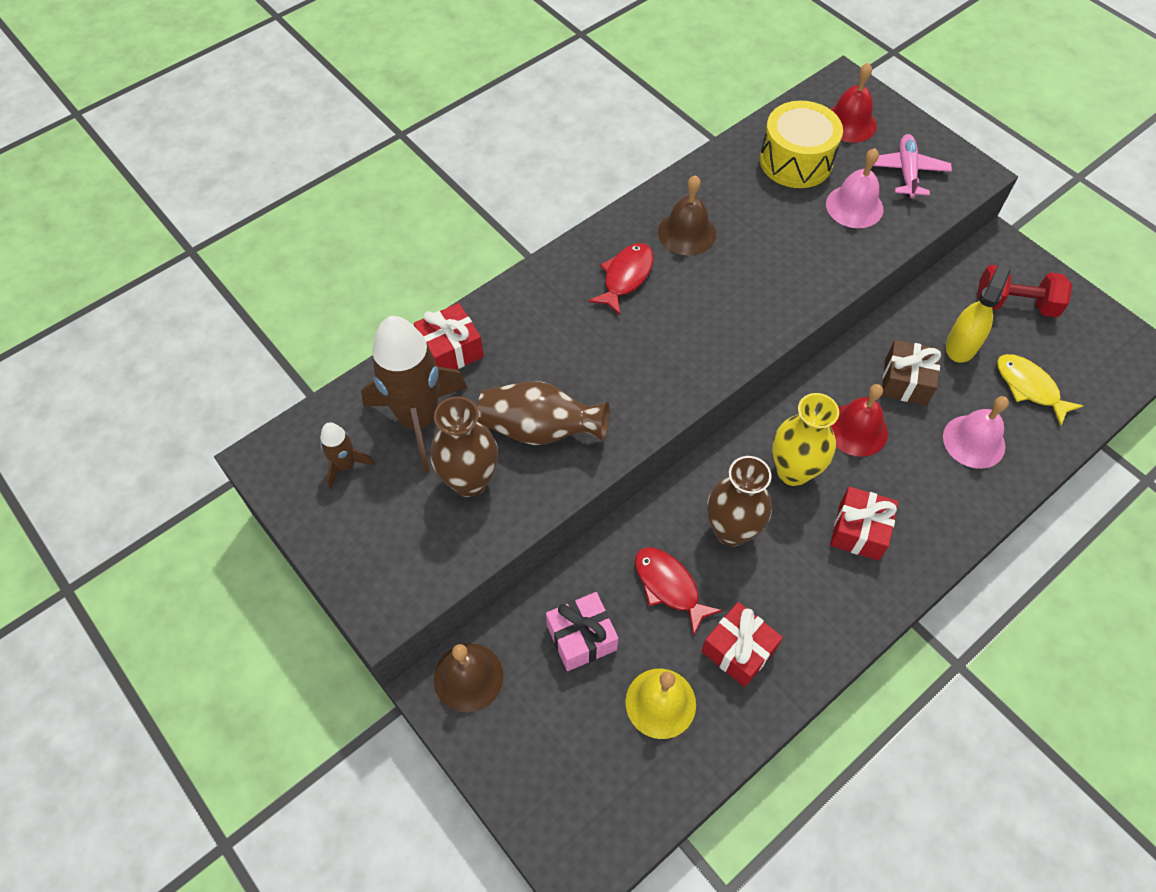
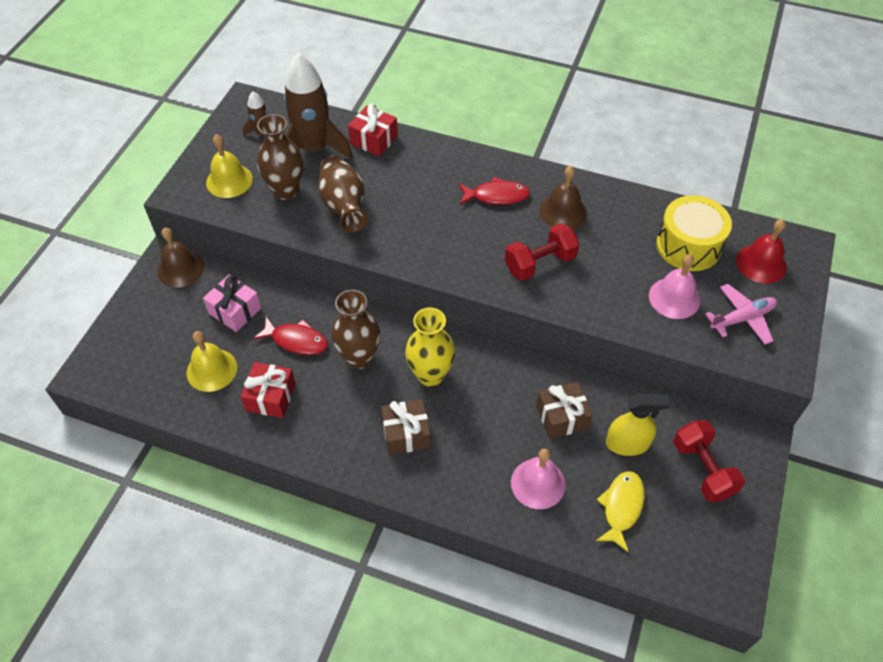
camera: 60 degrees right, 5 degrees down
(404, 539) = (229, 181): none -> yellow bell
(669, 586) = (296, 340): red fish -> red fish turned 90 degrees clockwise
(746, 287) = (540, 263): none -> red dumbbell
(857, 429) = (494, 401): red bell -> none
(859, 531) = (406, 434): red gift -> brown gift

